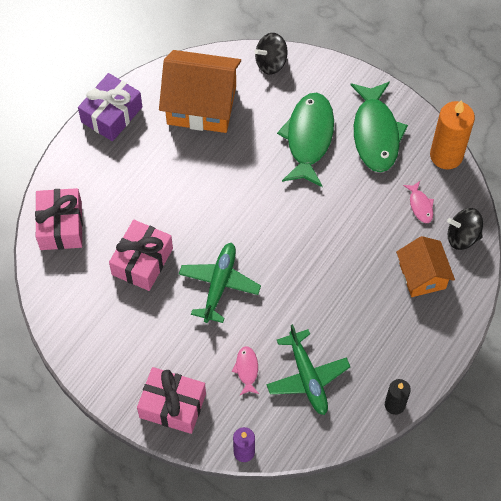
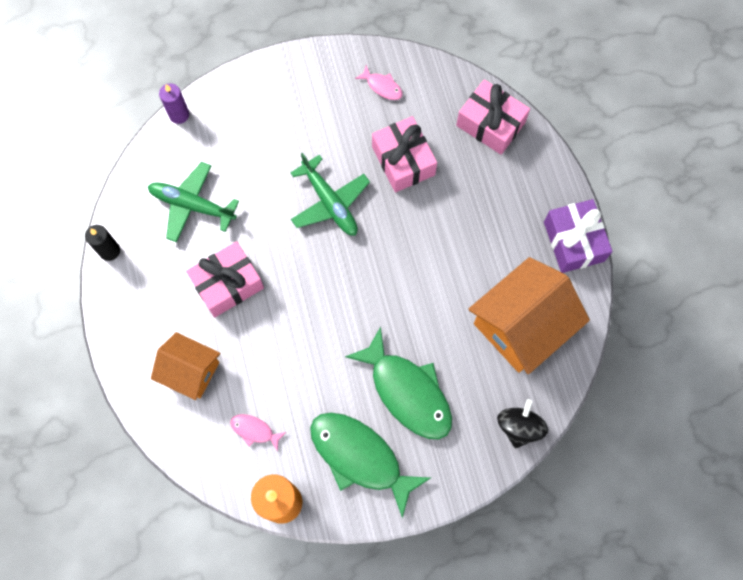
camera: 130 degrees right, 10 degrees up
(172, 405) = (261, 94): pink gift -> pink gift (228, 284)
(247, 369) = (240, 166): pink fish -> pink fish (382, 86)
(462, 237) = (193, 440): black spinning top -> none

